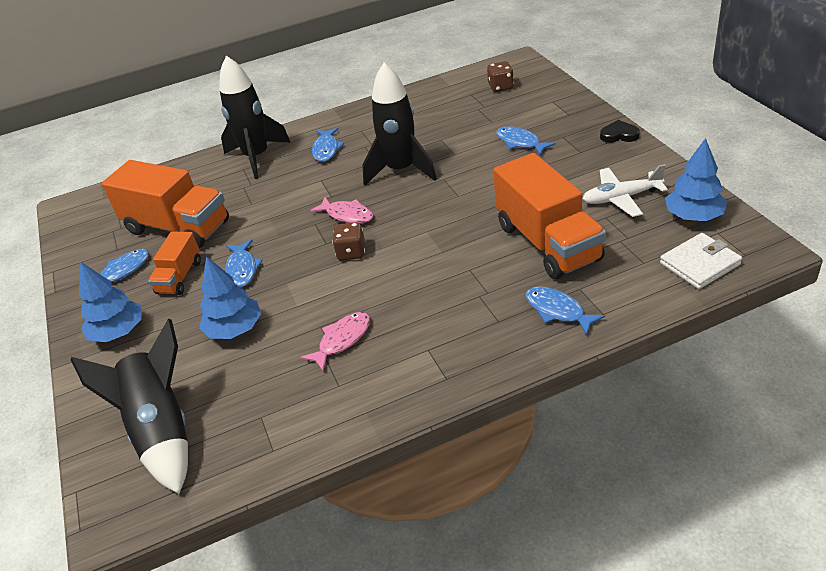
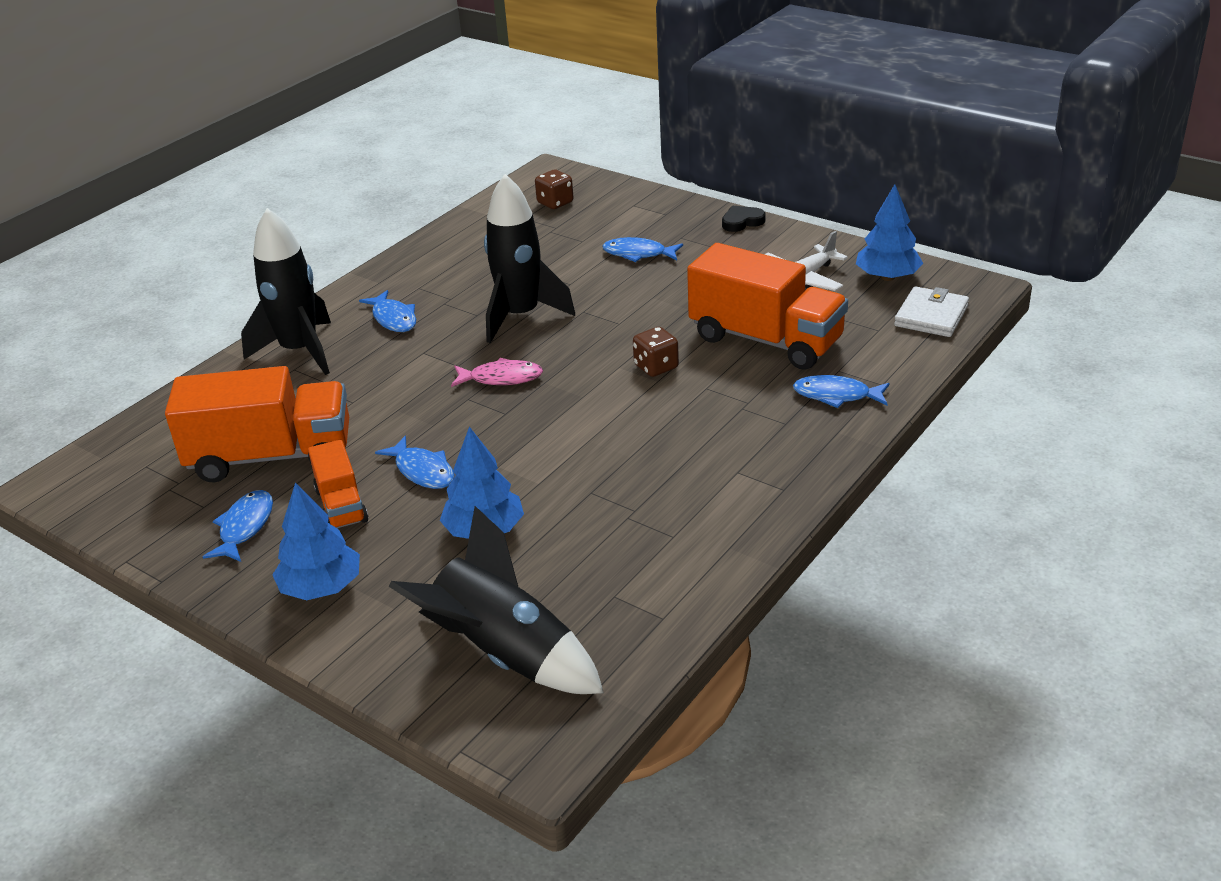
camera: 35 degrees left, 5 degrees down
(342, 340) = (631, 496): pink fish -> none
(351, 252) = (549, 413): brown dice -> brown dice (656, 367)

